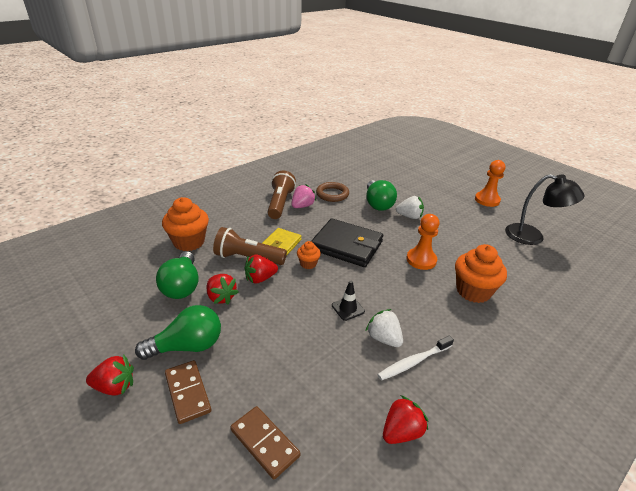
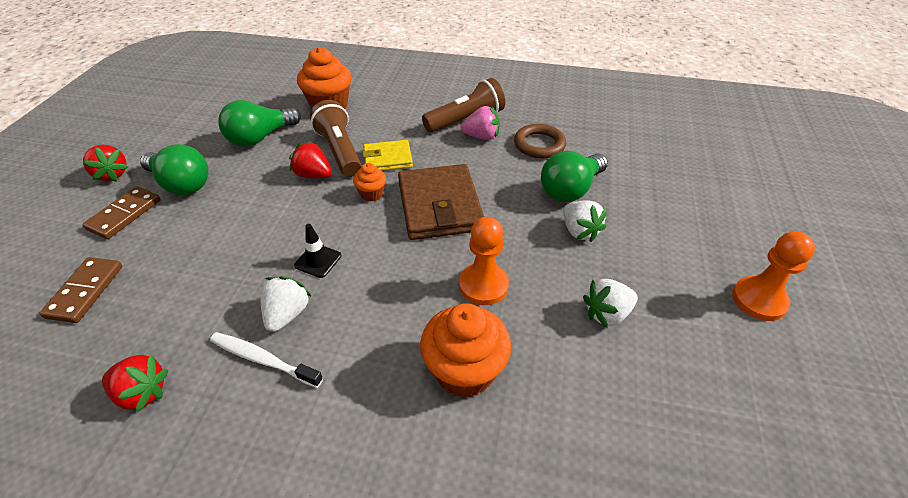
camera: 55 degrees right, 10 degrees up
(221, 297) = (263, 167): red strawberry -> none
(347, 246) = (440, 206): black wallet -> brown wallet
(467, 236) = (607, 314): none -> white strawberry
(532, 236) = (721, 405): black lamp -> none

